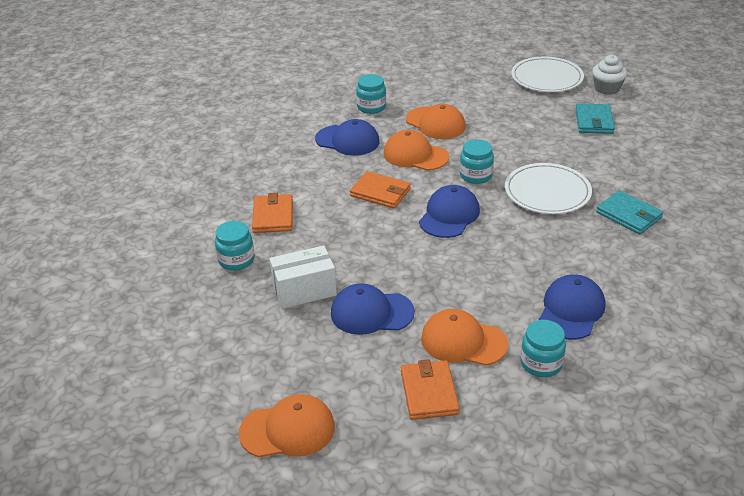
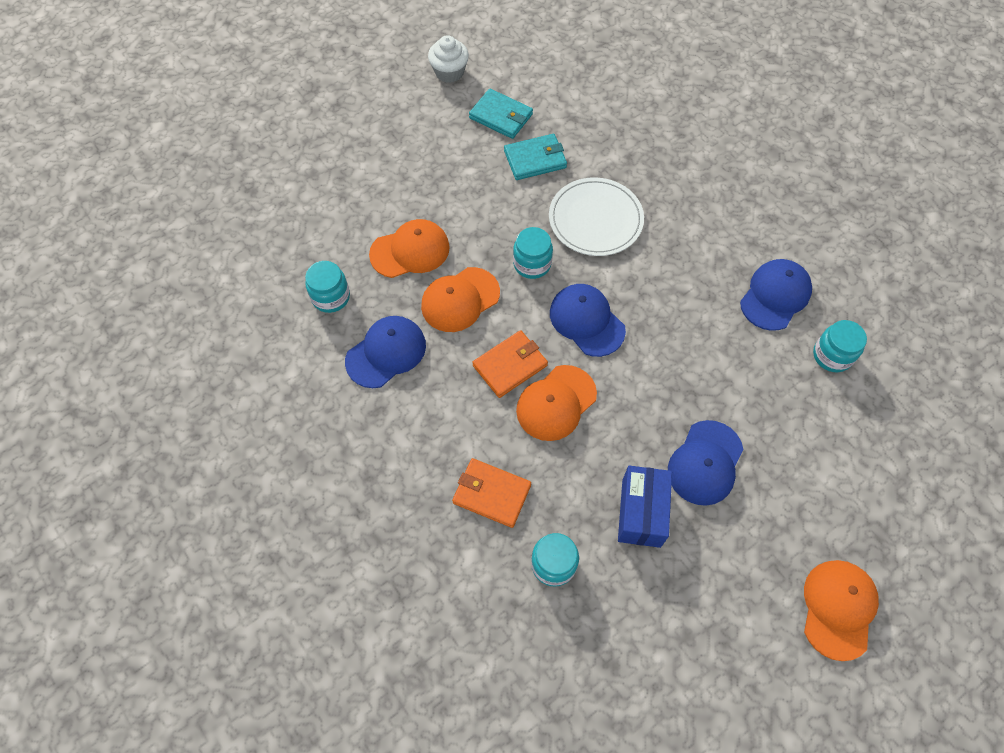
camera: 65 degrees left, 25 degrees up
(304, 290) = (641, 512): white box -> blue box
(429, 392) = (834, 463): orange wallet -> none
(463, 341) = (779, 402): orange cap -> orange cap (556, 403)
(546, 78) = (391, 107): white plate -> none
(571, 310) = (775, 296): blue cap -> blue cap turned 75 degrees clockwise
(629, 215) = (666, 178): turquoise wallet -> turquoise wallet (535, 159)

